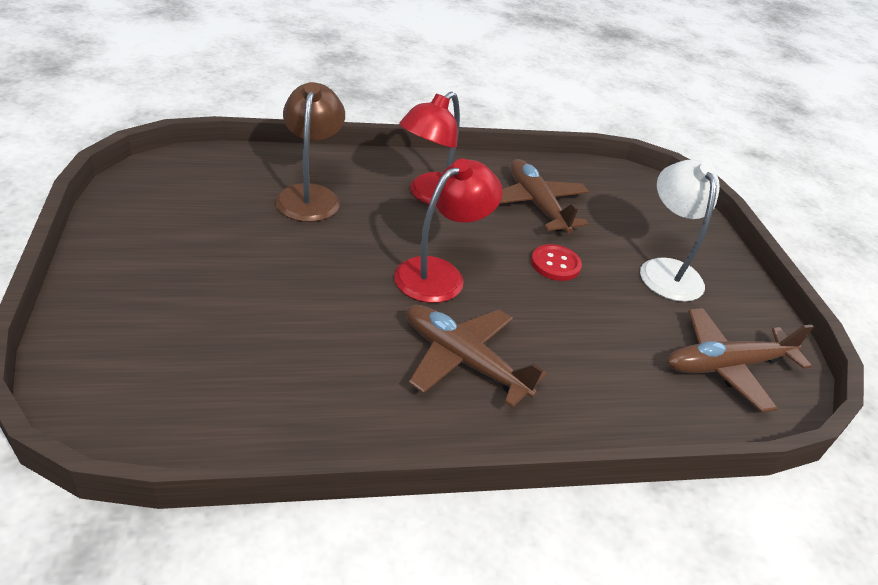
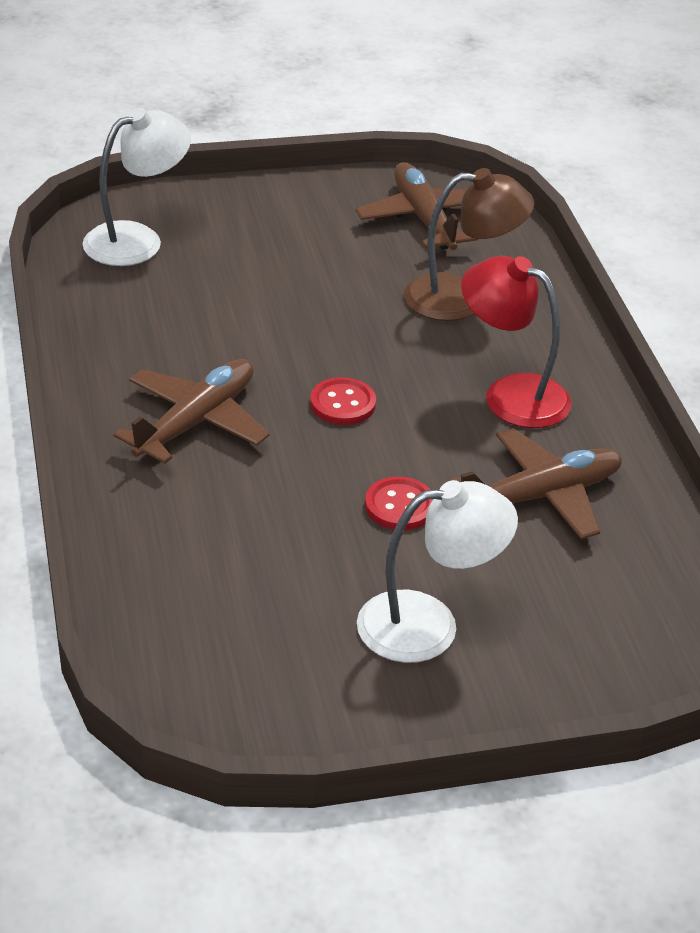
camera: 90 degrees right, 0 degrees up
(147, 379) = (137, 240): none -> white lamp
(440, 274) = (343, 404): red lamp -> red button
(727, 366) = (231, 656): brown plane -> brown plane (424, 219)

